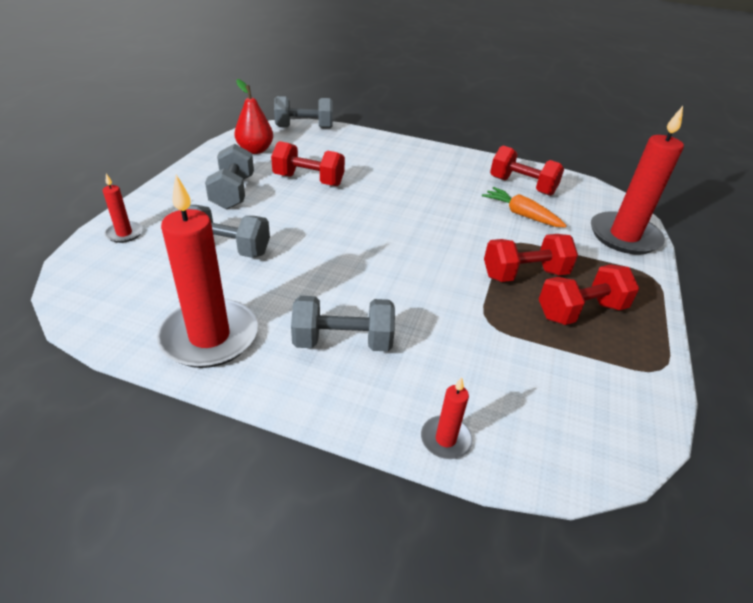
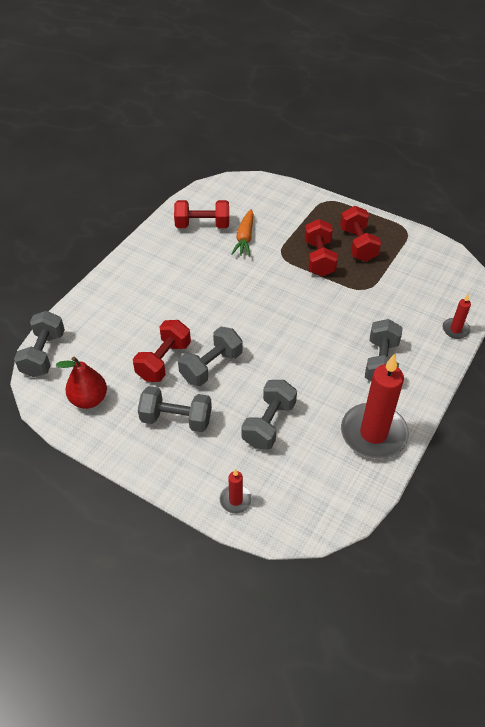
camera: 75 degrees left, 10 degrees up
(307, 207) = (211, 366): none -> grey dumbbell
(521, 214) = (244, 238): orange carrot -> orange carrot turned 45 degrees counterclockwise
(522, 186) = (202, 225): red dumbbell -> red dumbbell turned 45 degrees clockwise
(624, 236) = (281, 196): red candle -> none

